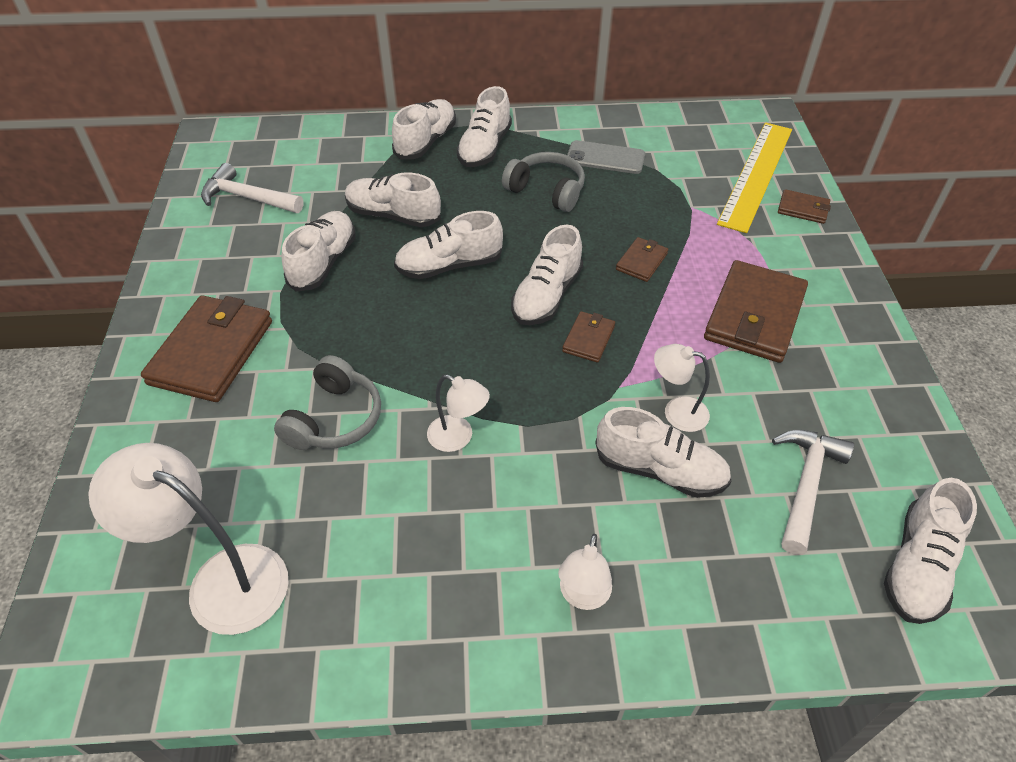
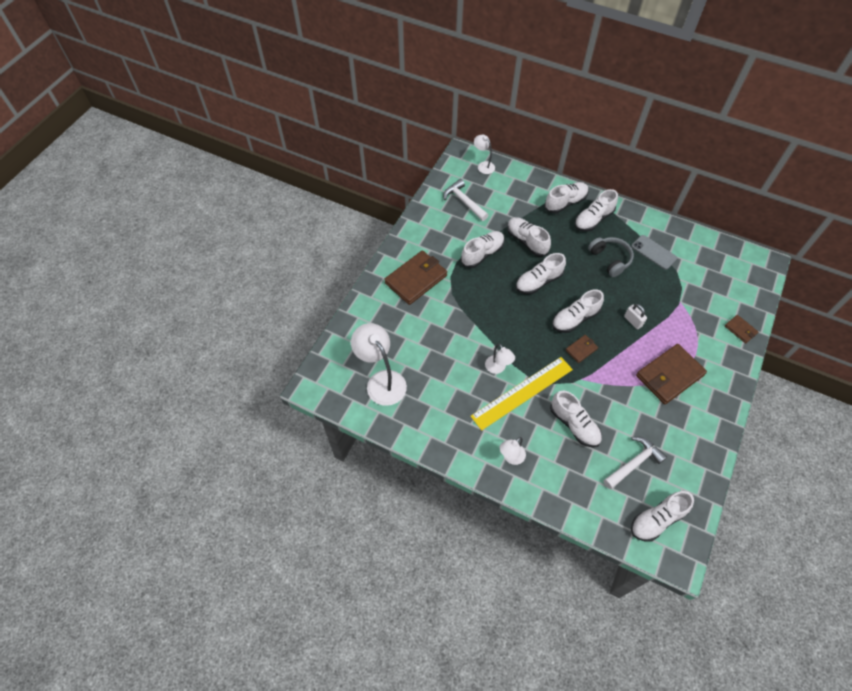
camera: 30 degrees right, 10 degrees up
(334, 419) = (452, 335): grey headphones -> none
(449, 266) = (538, 281): white shoe -> white shoe turned 45 degrees counterclockwise
(641, 261) = (632, 321): brown wallet -> white padlock
(676, 411) = (599, 403): white lamp -> white lamp (483, 165)
(756, 175) = (730, 298): yellow ruler -> yellow ruler (522, 392)

